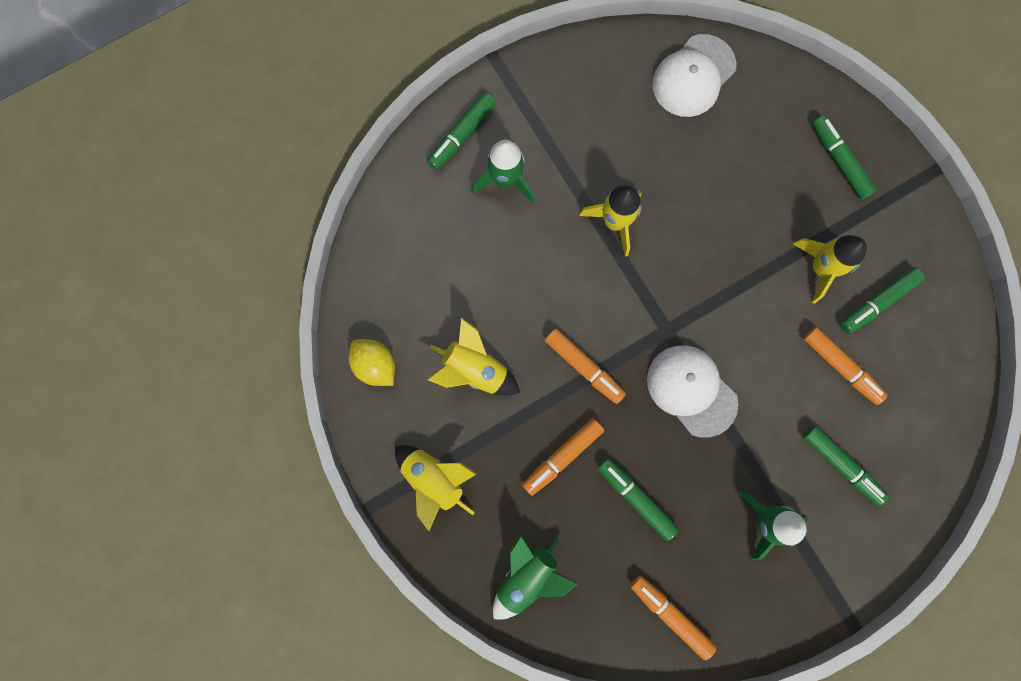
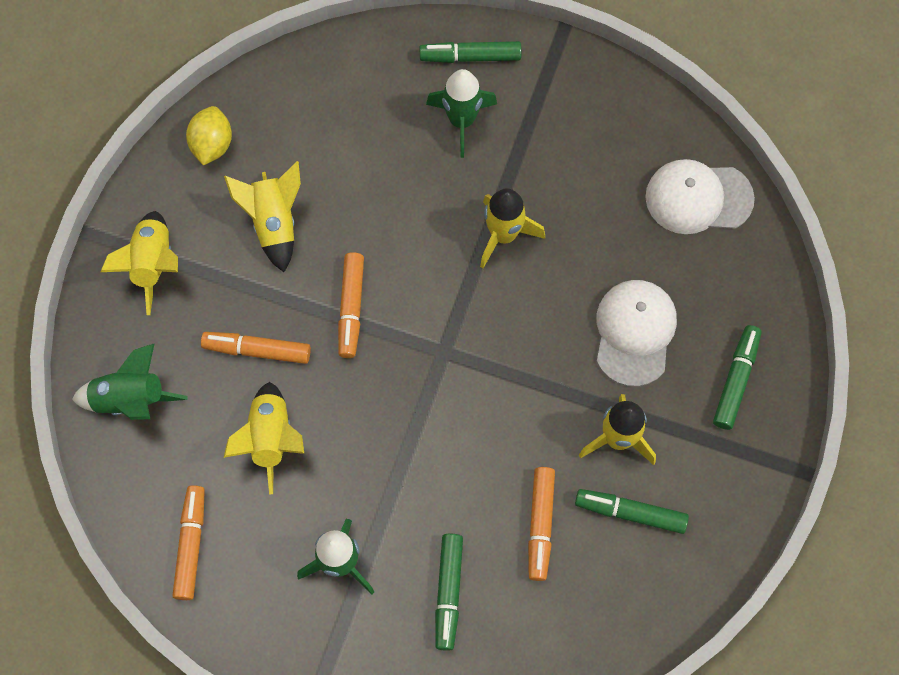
camera: 50 degrees right, 10 degrees down
(636, 498) = (270, 438): green marker -> yellow rocket
(691, 390) = (407, 412): white cap -> white cap (634, 332)

